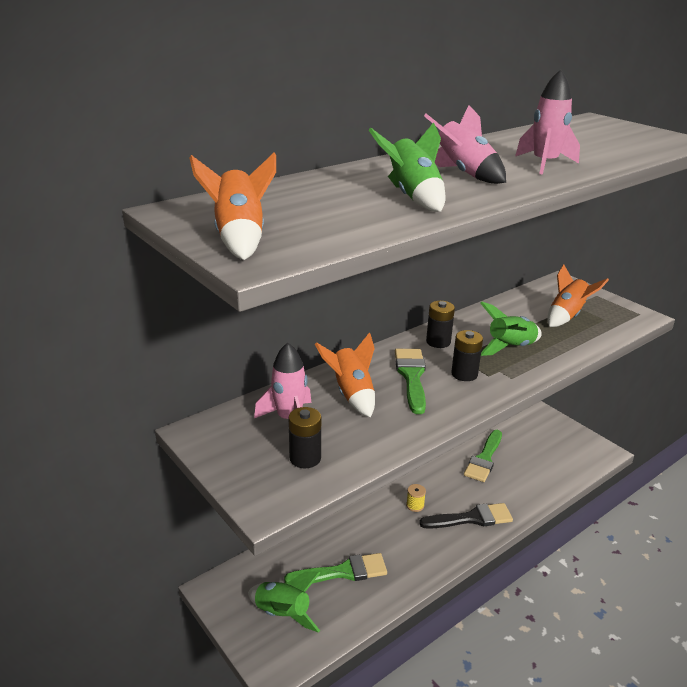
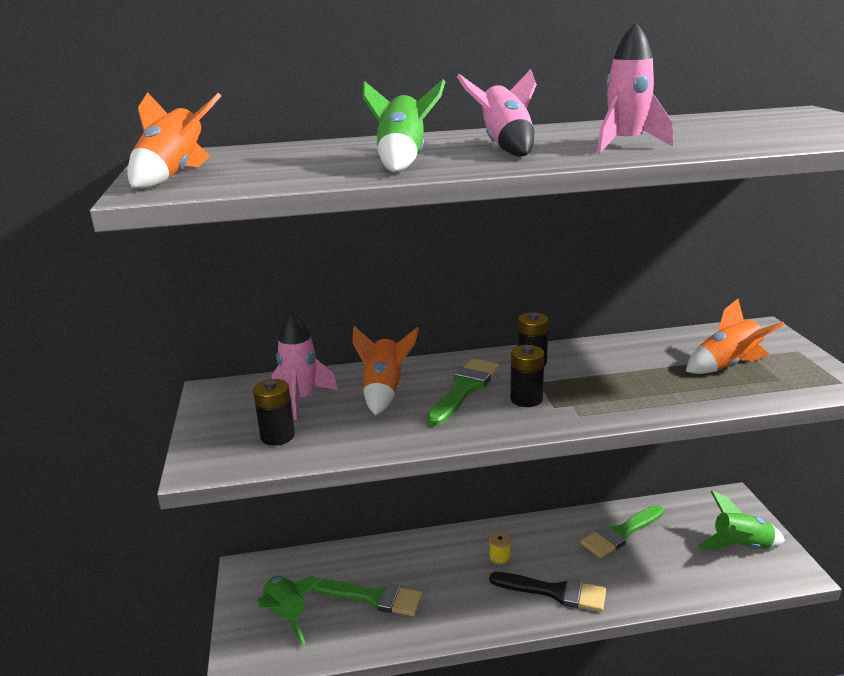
camera: 30 degrees right, 5 degrees down
(510, 347) = (613, 384): green rocket -> green rocket (741, 546)

